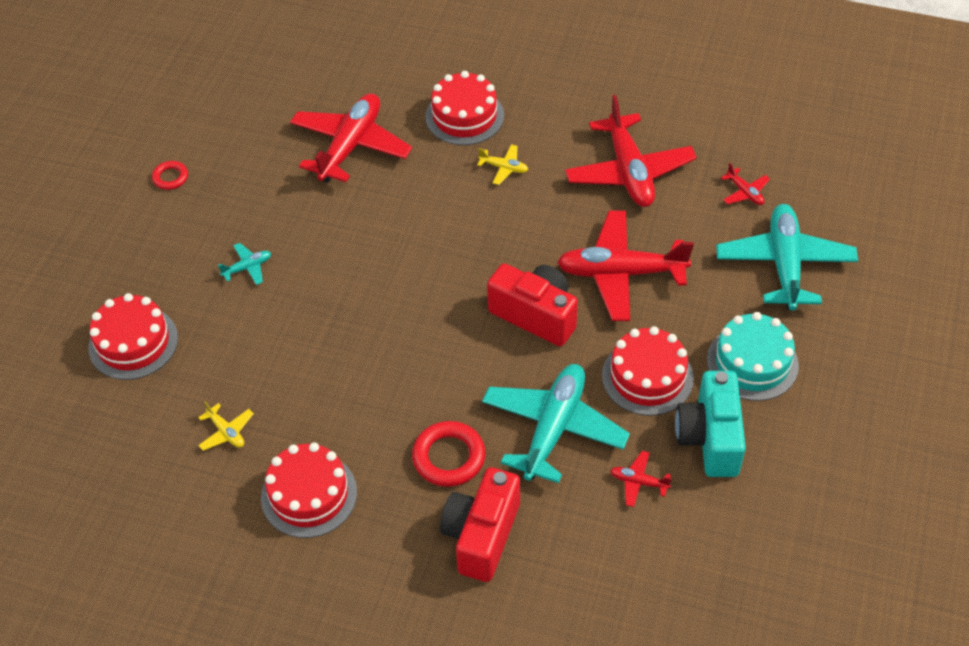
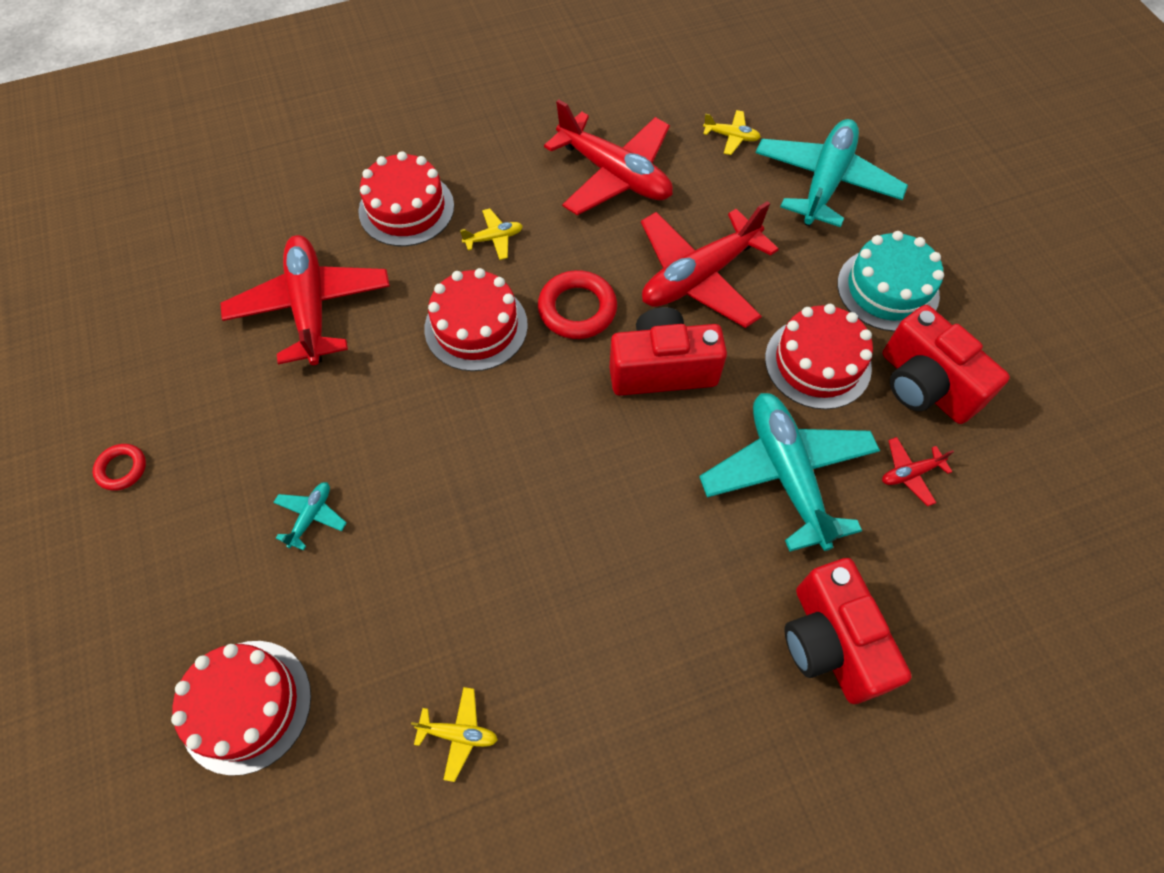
camera: 40 degrees left, 10 degrees up
(309, 494) = (618, 737): red cake -> red cake (476, 327)
(449, 457) = (720, 580): red ring -> red ring (577, 309)
(710, 438) = (924, 385): turquoise camera -> red camera
(745, 192) = (731, 137): red plane -> yellow plane
(784, 264) = (825, 182): turquoise plane -> turquoise plane turned 60 degrees clockwise

